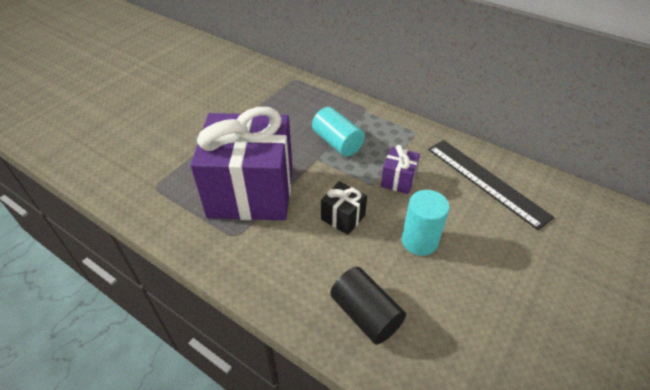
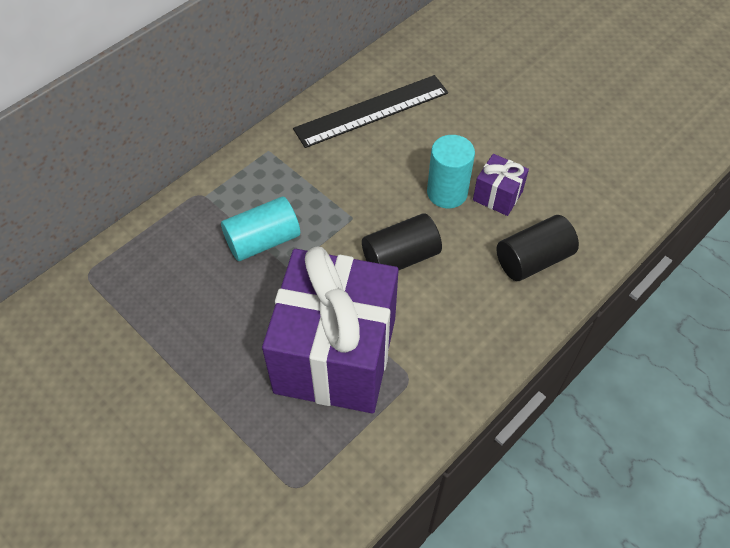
camera: 80 degrees left, 10 degrees up
(343, 217) = (400, 257): black gift -> black cylinder
(398, 180) = (351, 190): purple gift -> purple gift (497, 196)

